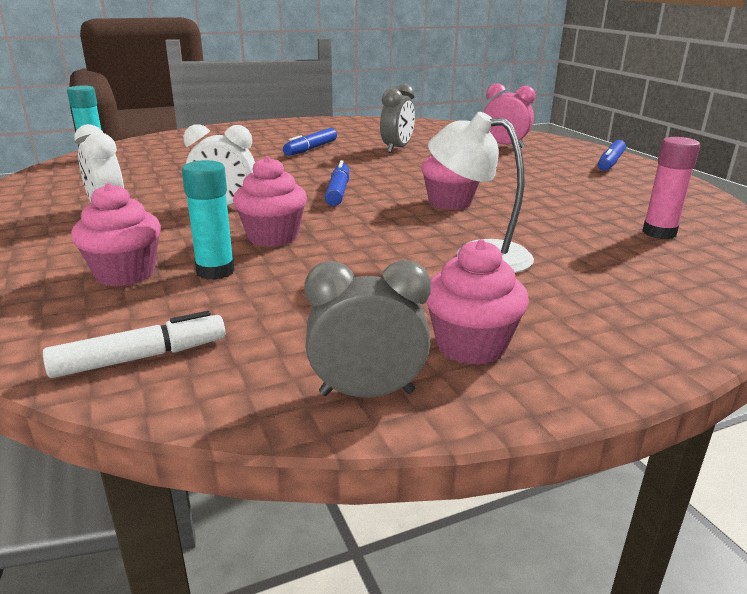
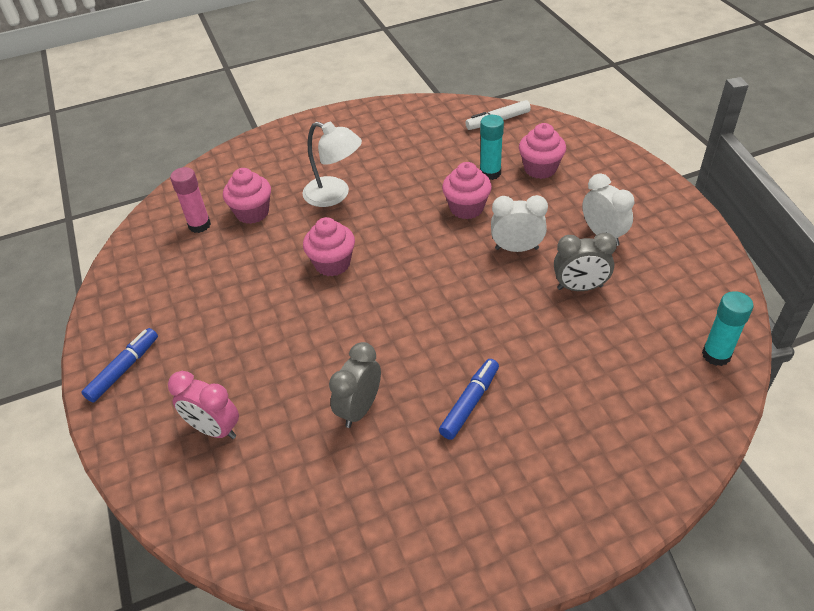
camera: 175 degrees left, 20 degrees up
(338, 191) = (427, 280): blue marker -> none
(367, 393) = (405, 111): grey clock -> grey clock (579, 287)
(471, 346) = (360, 132): pink cupcake -> pink cupcake (252, 213)

